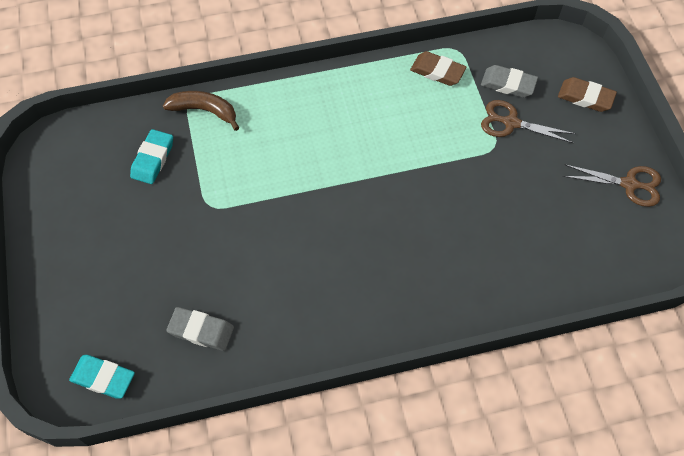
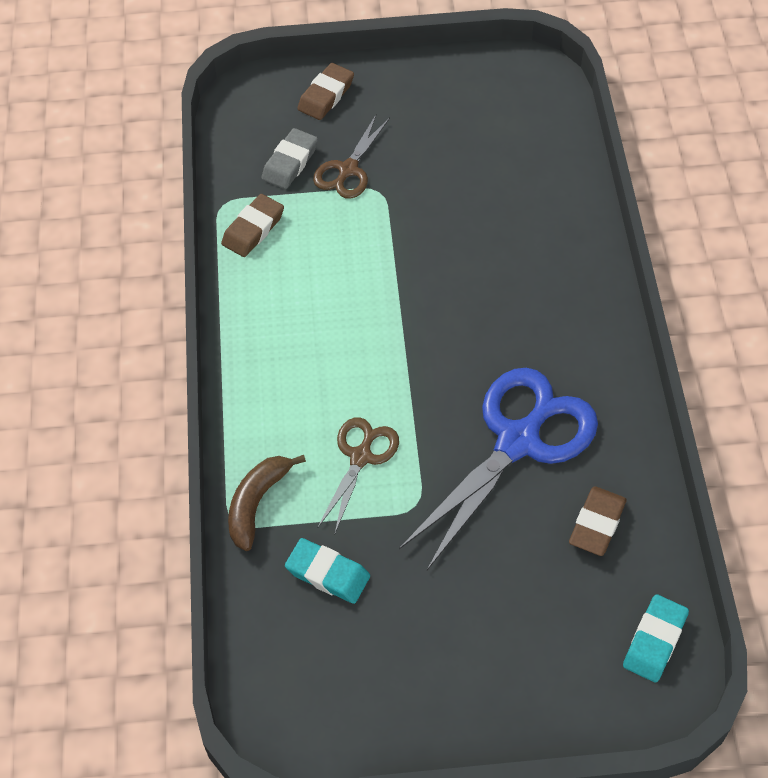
camera: 80 degrees left, 5 degrees down
(201, 330) = (597, 524): grey eraser -> brown eraser
(270, 268) = (518, 441): none -> blue scissors
(629, 184) = (451, 83): brown scissors -> brown scissors (360, 457)

